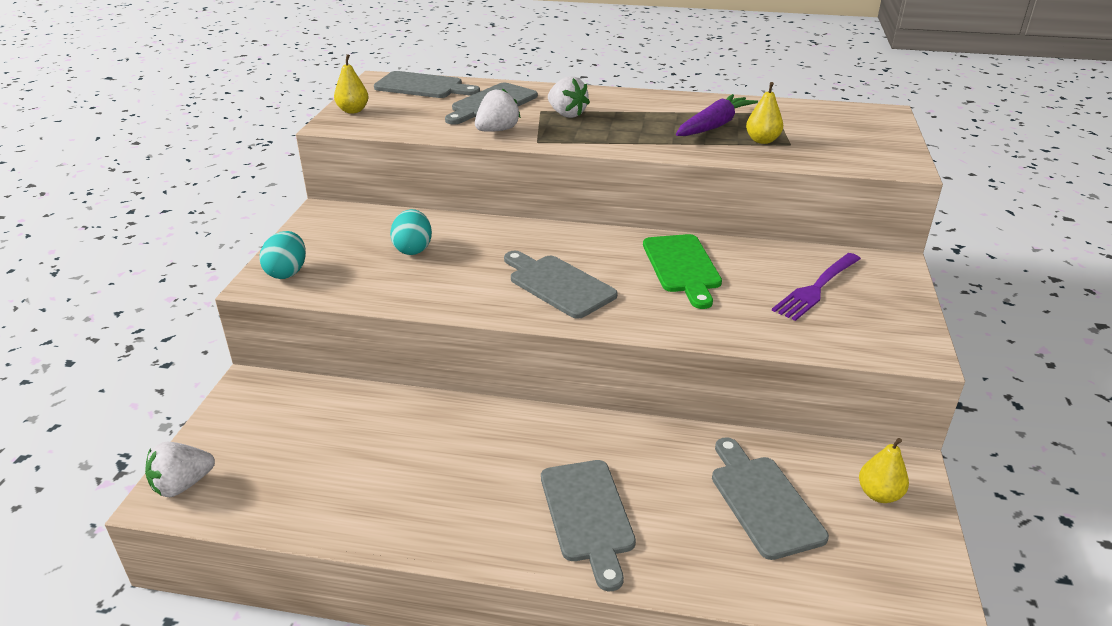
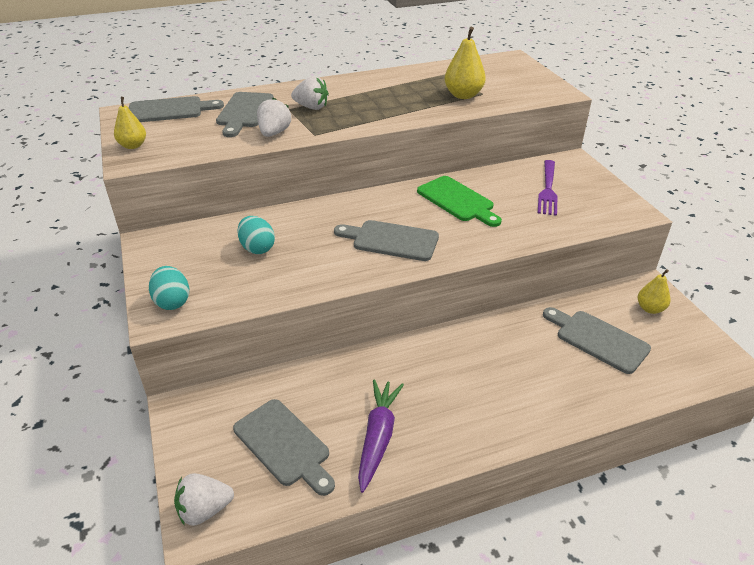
camera: 30 degrees left, 5 degrees up
(183, 485) = (204, 510): white strawberry -> white strawberry turned 45 degrees clockwise
(588, 515) = (511, 394): grey cutting board -> grey cutting board (284, 445)
(714, 126) = (422, 92): purple carrot -> purple carrot (378, 437)
(762, 140) = (463, 95): yellow pear -> yellow pear, size x1.52

